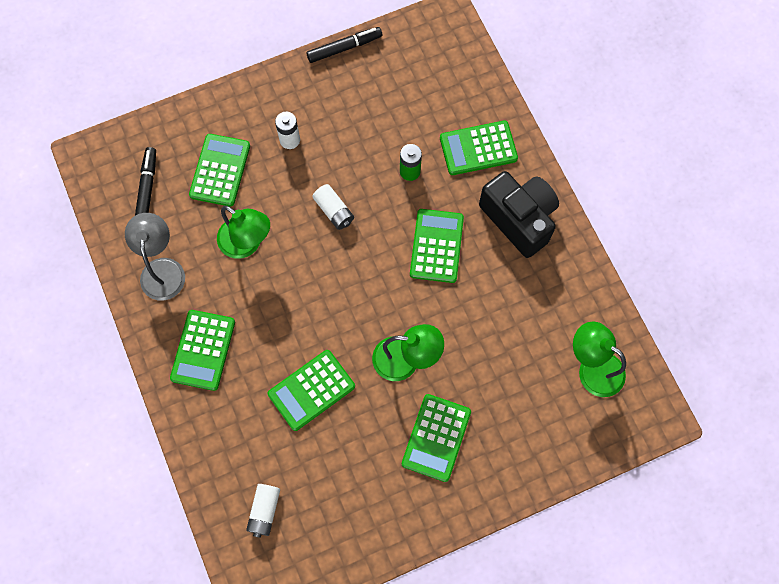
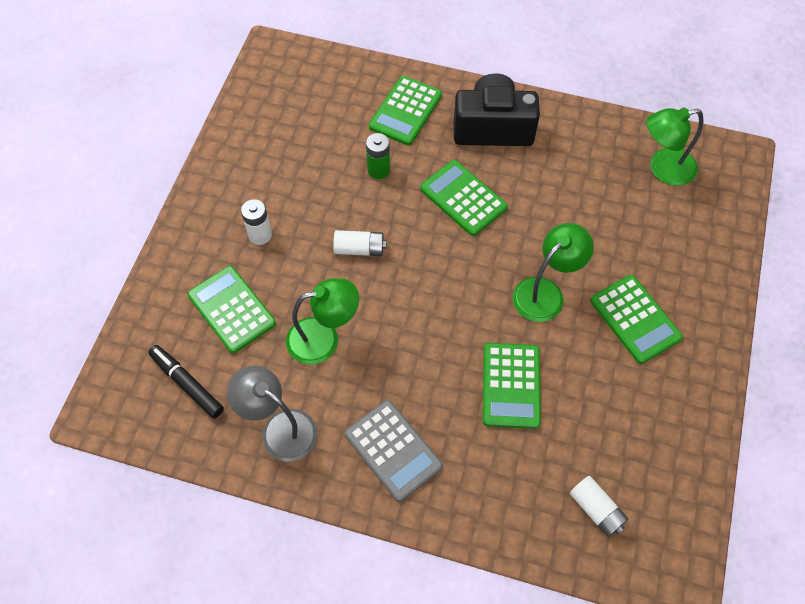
camera: 50 degrees left, 10 degrees down
(203, 350) = (393, 450): green calculator -> grey calculator
(344, 48) = (219, 136): black marker -> none

